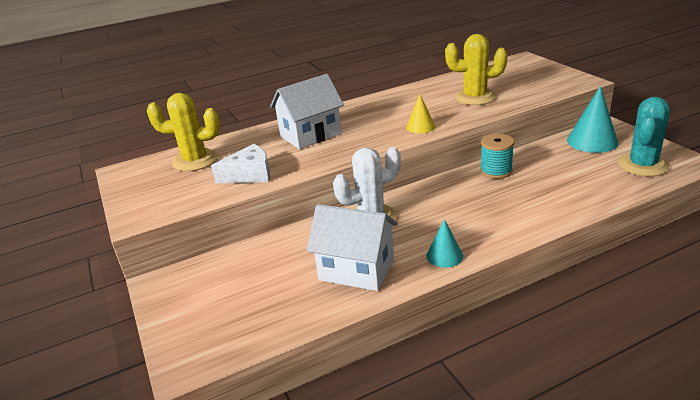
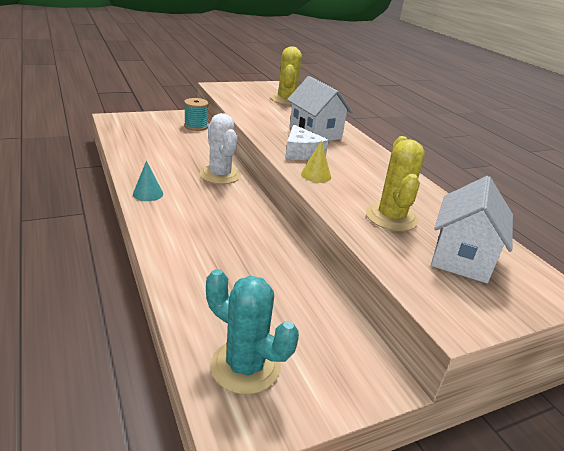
camera: 85 degrees right, 0 degrees up
(249, 174) = (256, 111): white cheese -> white cheese (301, 152)
(356, 270) = (156, 162): white house -> white house (461, 257)
(496, 171) = (273, 246): turquoise spool -> turquoise spool (196, 126)
(592, 141) = (332, 343): turquoise cone -> none

